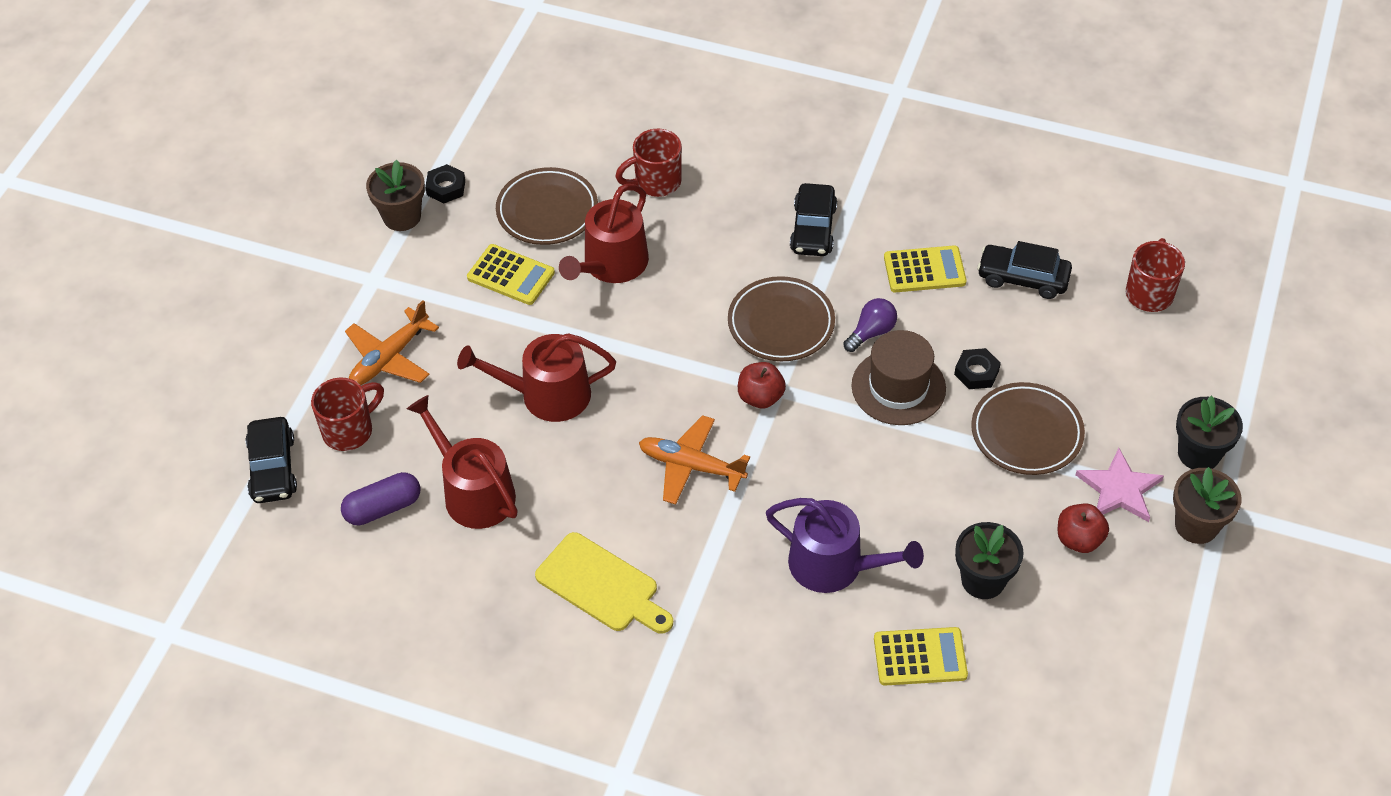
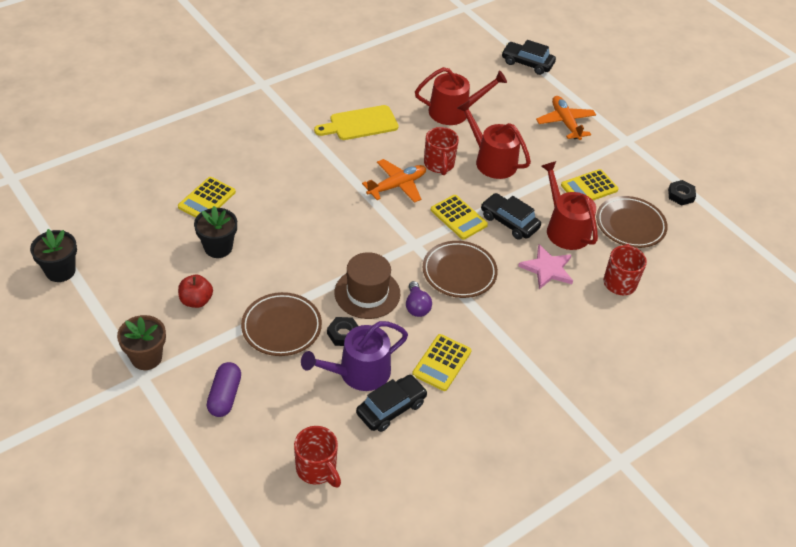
camera: 120 degrees right, 5 degrees down
(349, 430) = (529, 92): red mug -> red mug (439, 165)
(383, 508) = (472, 83): purple capsule -> purple capsule (224, 396)
(402, 216) = (668, 169): brown flower pot -> none
(546, 395) = (492, 161): red watering can -> red watering can turned 75 degrees counterclockwise
(689, 372) = (458, 217): none -> yellow calculator
(760, 397) = (415, 234): red apple -> none
(813, 229) = (521, 331): black car -> black car (509, 222)
(834, 565) = (287, 201): purple watering can -> purple watering can (358, 372)
(1119, 489) = (204, 341): pink star -> pink star (547, 269)
(1198, 454) = (184, 396): black flower pot -> black flower pot (60, 271)

